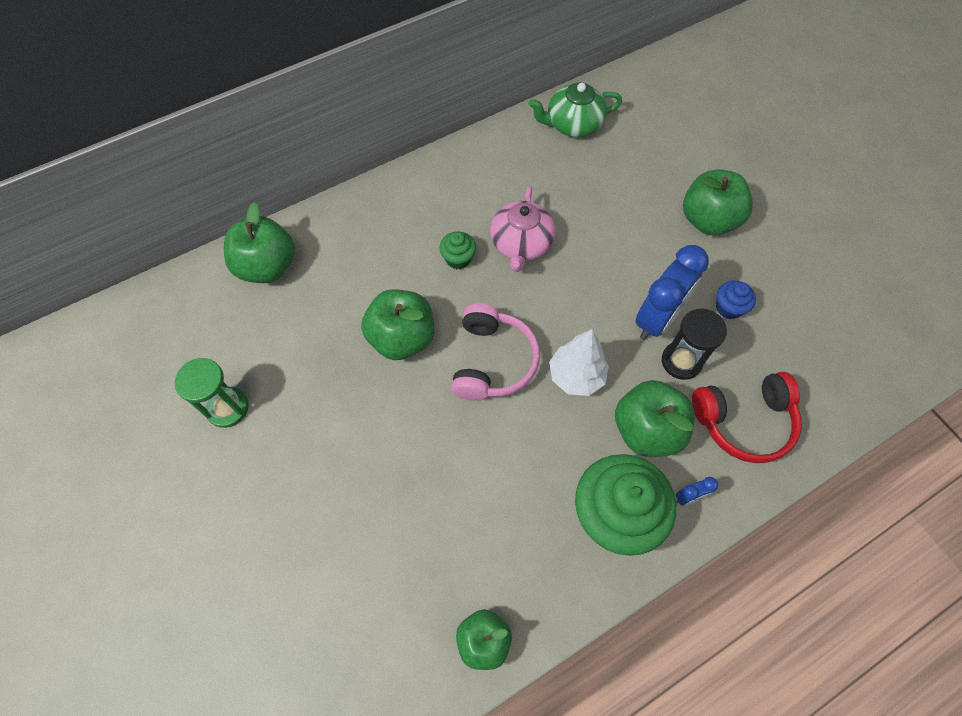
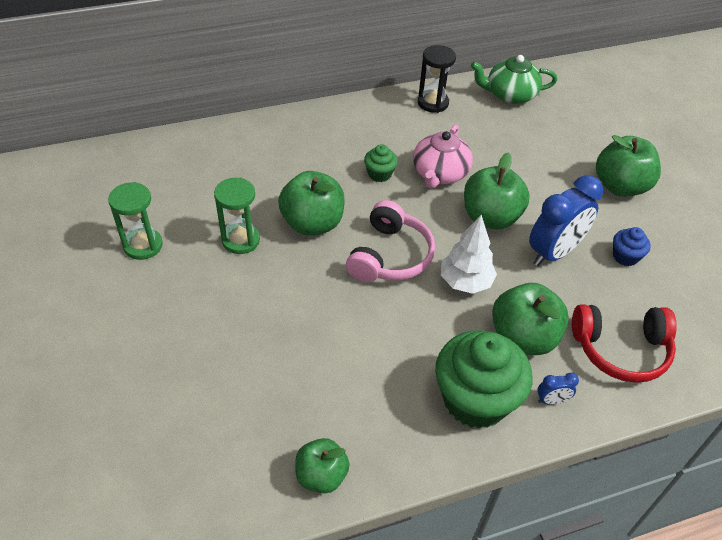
camera: 10 degrees right, 15 degrees down
(268, 267) = (210, 150): green apple -> green apple (490, 217)
(331, 377) = (240, 240): none -> green hourglass
(681, 361) = (569, 290): black hourglass -> black hourglass (433, 103)

